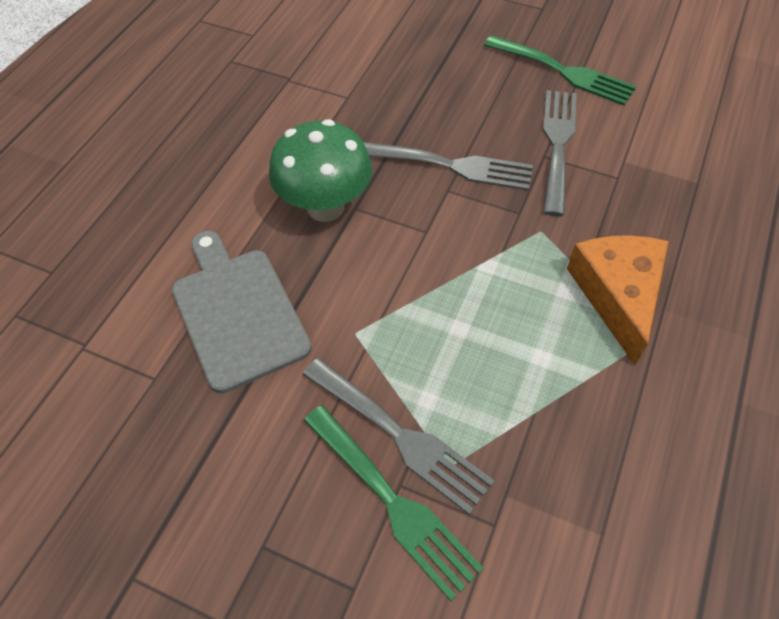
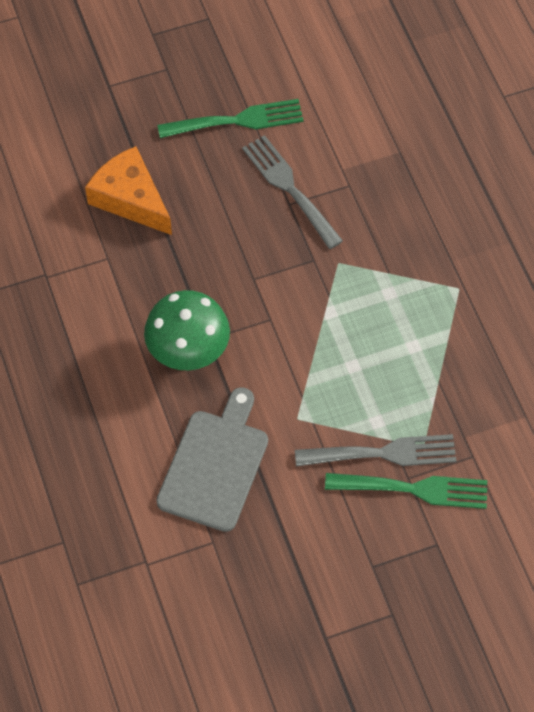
camera: 45 degrees left, 5 degrees up
(237, 313) = (215, 465): grey cutting board -> grey cutting board turned 90 degrees clockwise
(453, 166) = (239, 257): grey fork -> none
(617, 295) = (420, 272): orange cheese -> orange cheese (130, 199)

